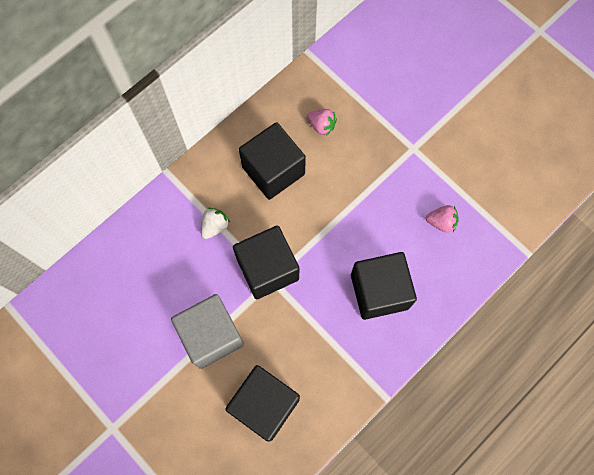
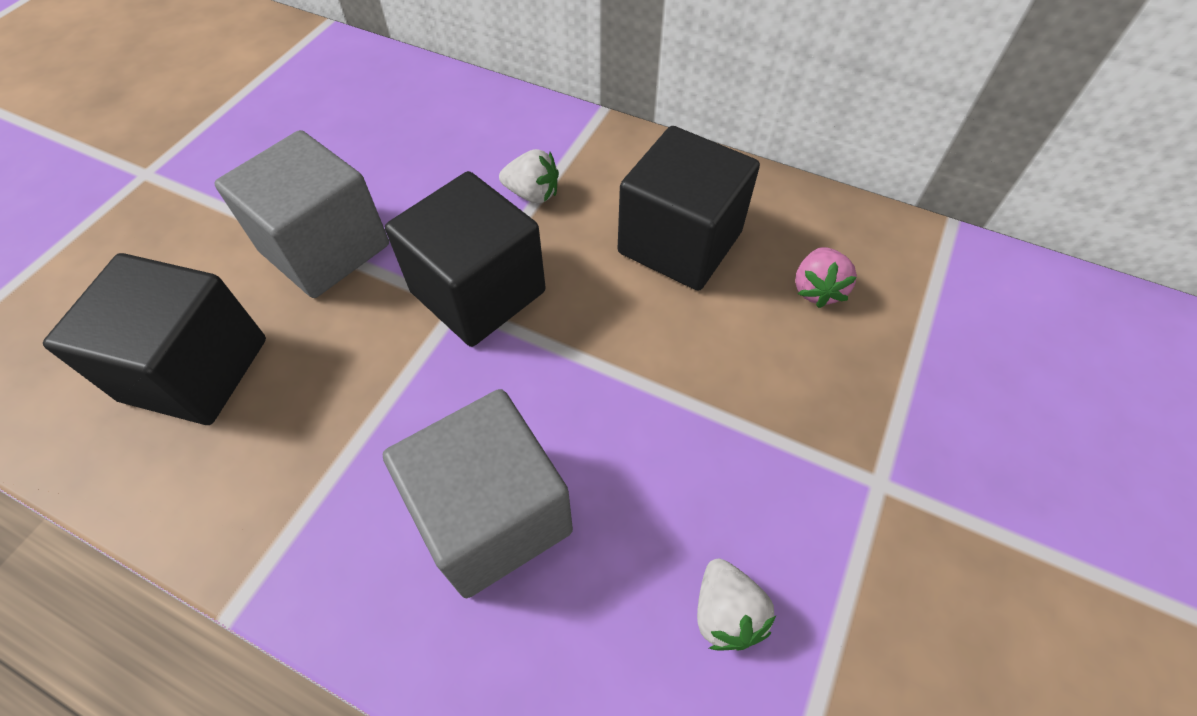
camera: 70 degrees right, 15 degrees down
(379, 291) = (492, 515): black cube -> grey cube
(441, 222) = (726, 613): pink strawberry -> white strawberry

